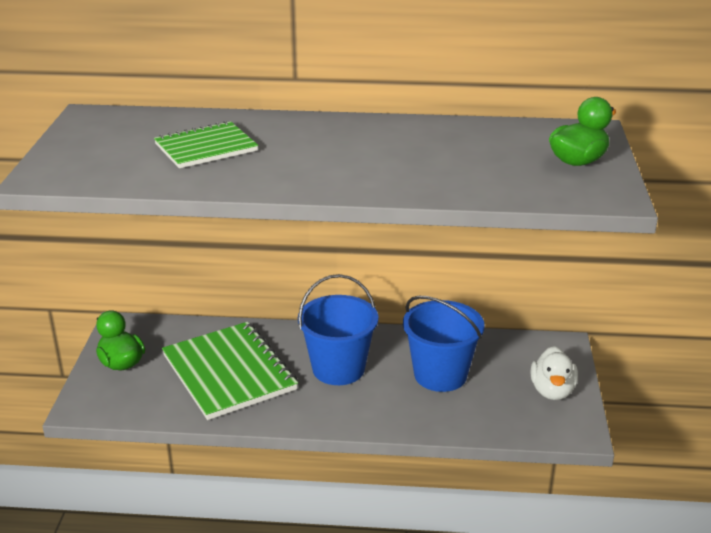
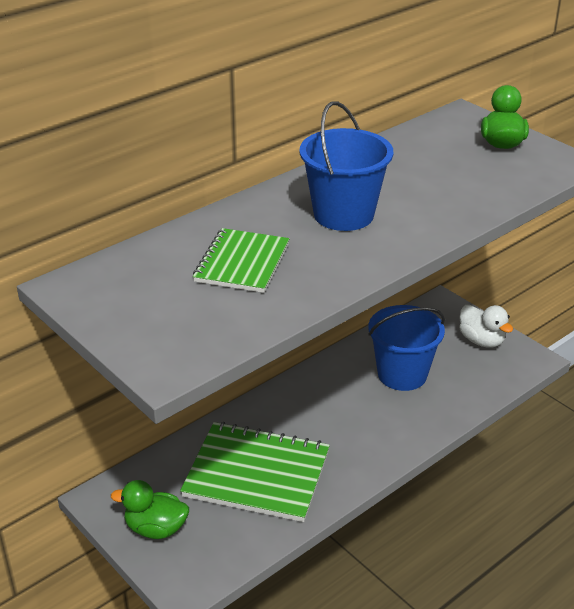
camera: 45 degrees left, 5 degrees up
(338, 369) = (330, 416): blue bucket -> blue bucket (343, 214)

